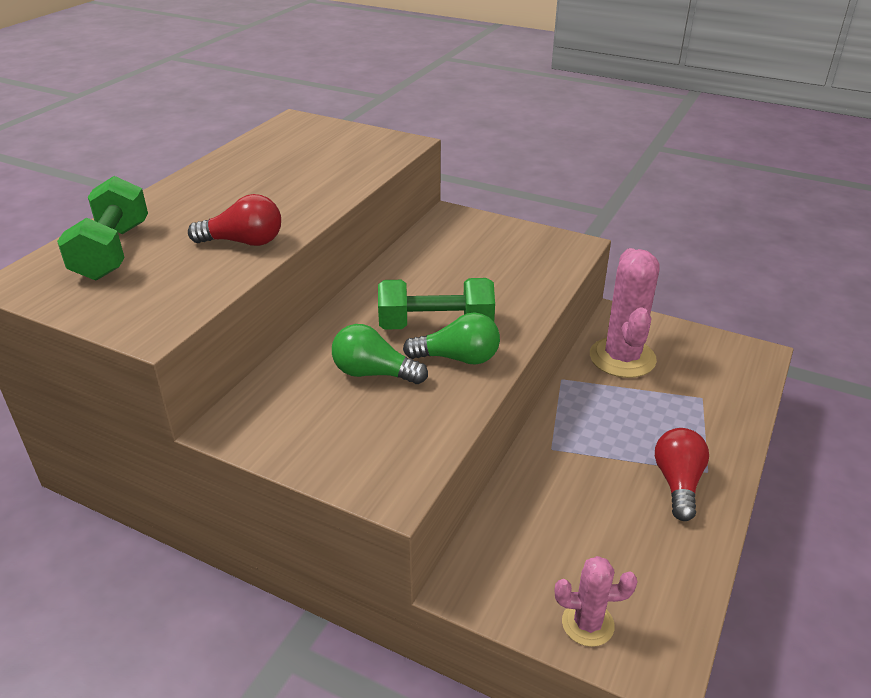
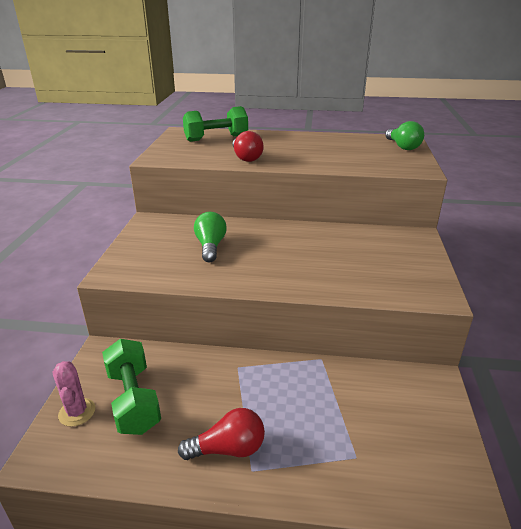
camera: 70 degrees right, 5 degrees down
(435, 325) = (272, 256): green dumbbell -> green dumbbell (133, 400)
(458, 358) = (242, 271): green light bulb -> green light bulb (402, 147)
(622, 358) = (375, 391): pink cactus -> none

